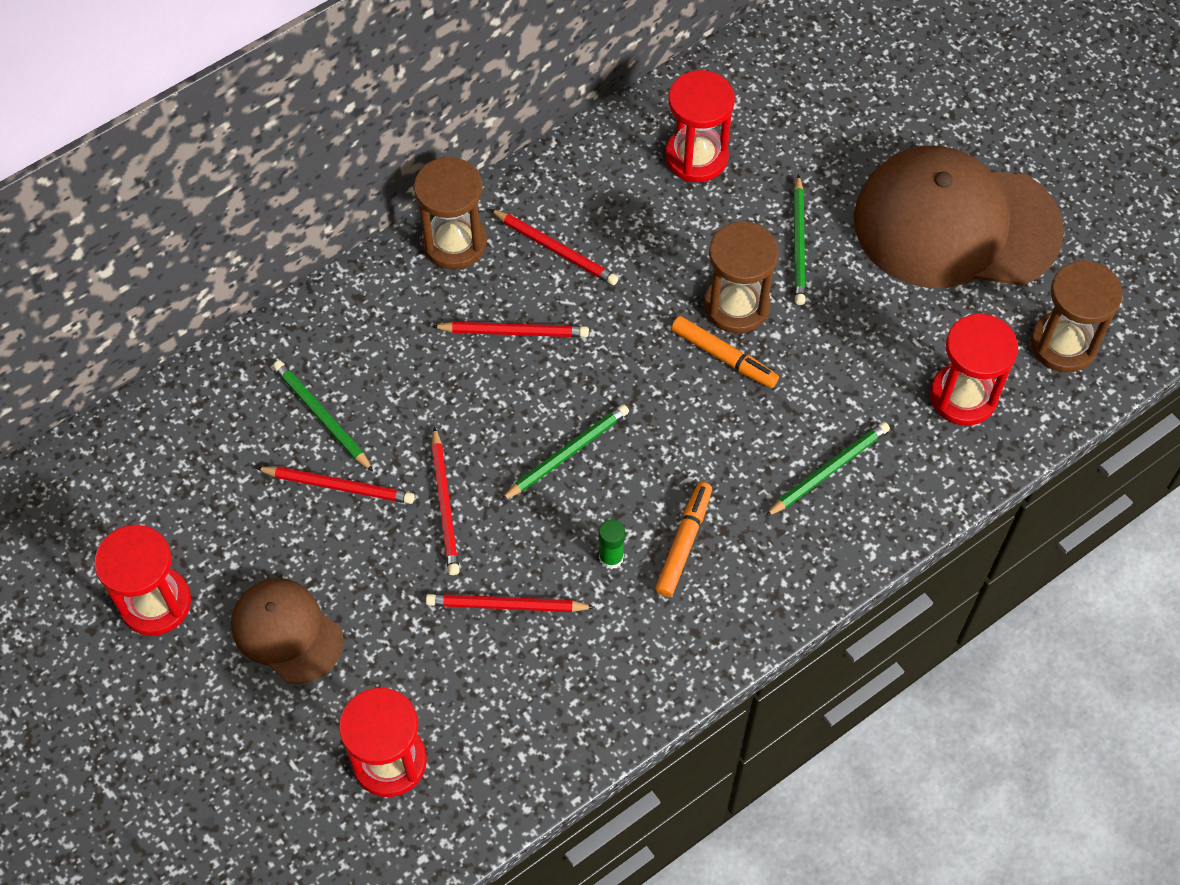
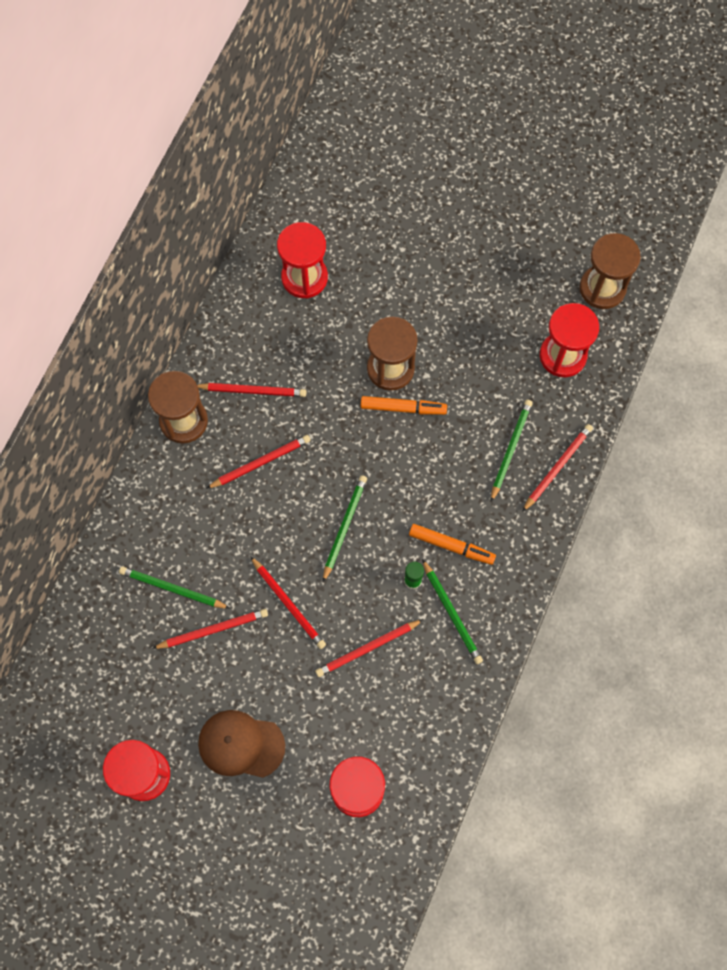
camera: 30 degrees left, 10 degrees up
(684, 543) = (451, 546): orange marker -> orange marker turned 120 degrees clockwise
(799, 243) = (404, 305): green pencil -> green pencil (452, 613)
(876, 521) = (557, 467): none -> red pencil
(956, 224) = (493, 240): brown cap -> none

